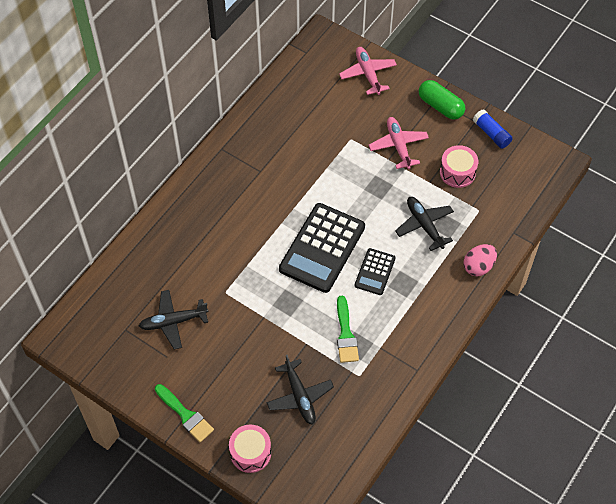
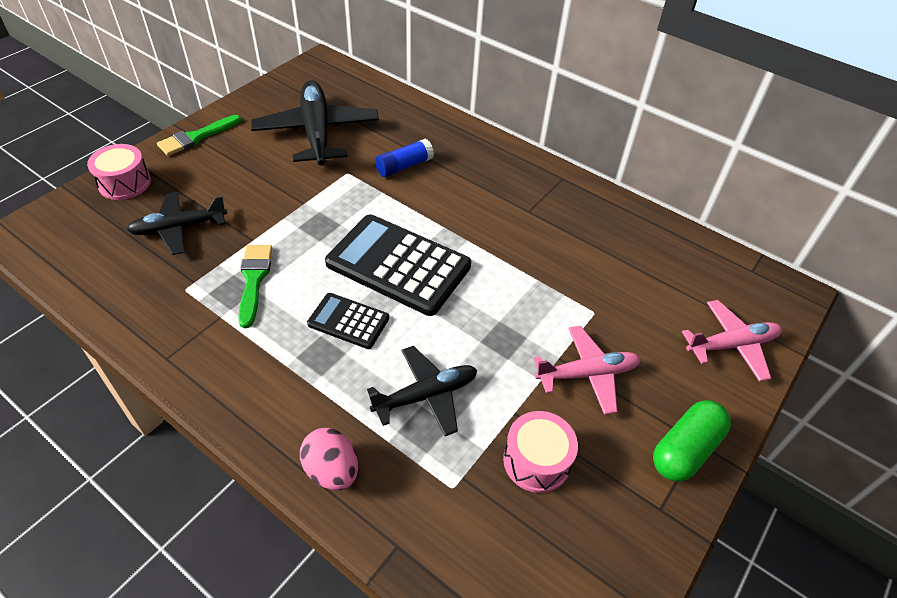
camera: 90 degrees right, 10 degrees down
(173, 322) = (317, 132): black plane -> black plane, size x1.62
(345, 334) = (254, 280): green brush -> green brush turned 90 degrees clockwise
(491, 134) = (633, 536): blue glue stick -> blue glue stick (404, 166)

